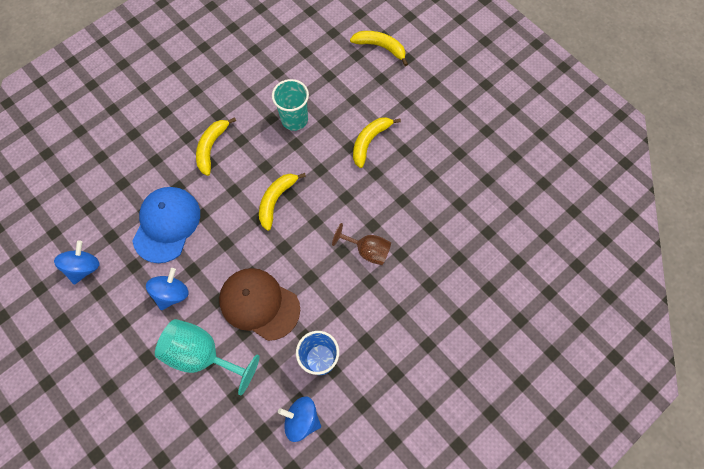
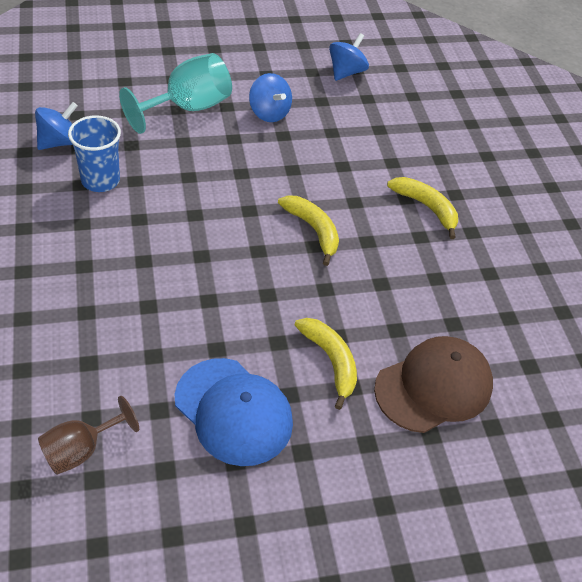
camera: 115 degrees right, 20 degrees down
(84, 267) = (346, 72): blue spinning top -> blue spinning top turned 105 degrees counterclockwise
(167, 224) = (350, 137): blue cap -> blue cap (233, 411)
(259, 304) = (201, 164): brown cap -> brown cap (434, 387)
(294, 119) = (419, 299): turquoise cup -> none
(367, 250) = (181, 278): brown goblet -> brown goblet (81, 450)
(381, 47) = (492, 468): yellow banana -> none

